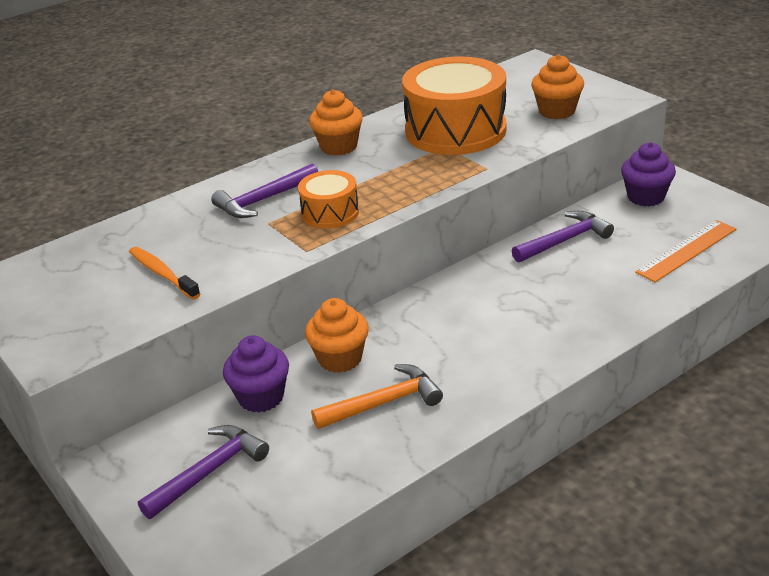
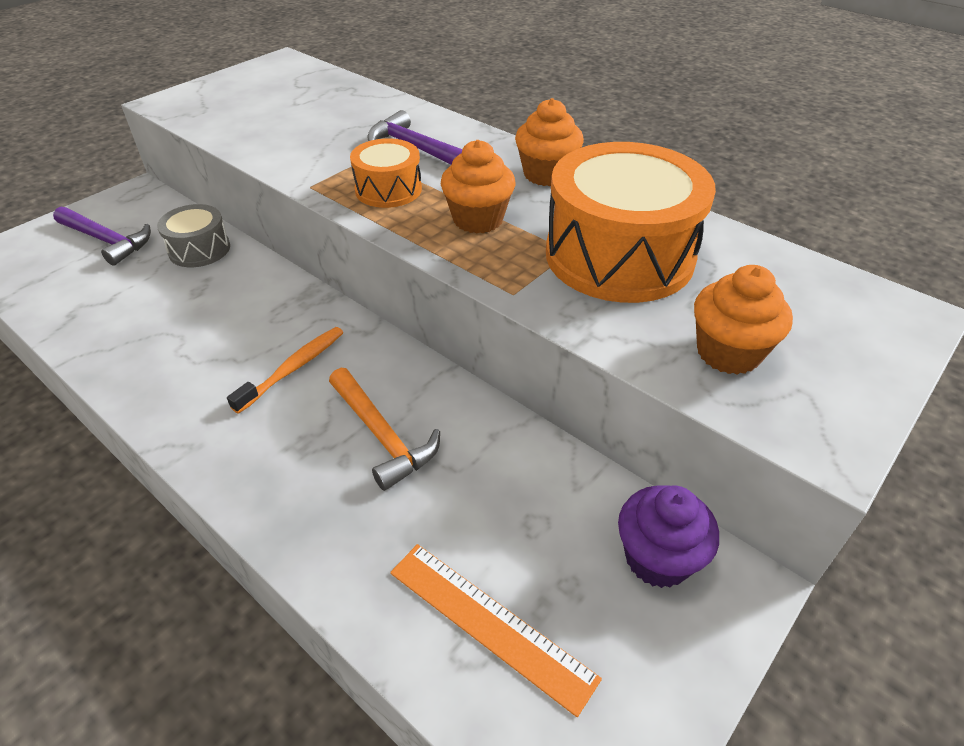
camera: 75 degrees right, 10 degrees up
(162, 273) = (280, 122): orange toothbrush -> orange toothbrush (293, 368)
(261, 397) = (199, 249): purple cupcake -> grey drum
(340, 359) = (249, 286): orange cupcake -> orange cupcake (478, 219)
(384, 403) = (169, 325): orange hammer -> orange hammer (382, 436)
(564, 240) = (498, 453): purple hammer -> none

